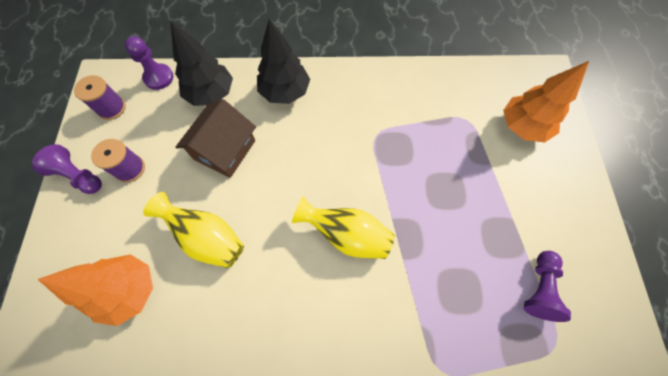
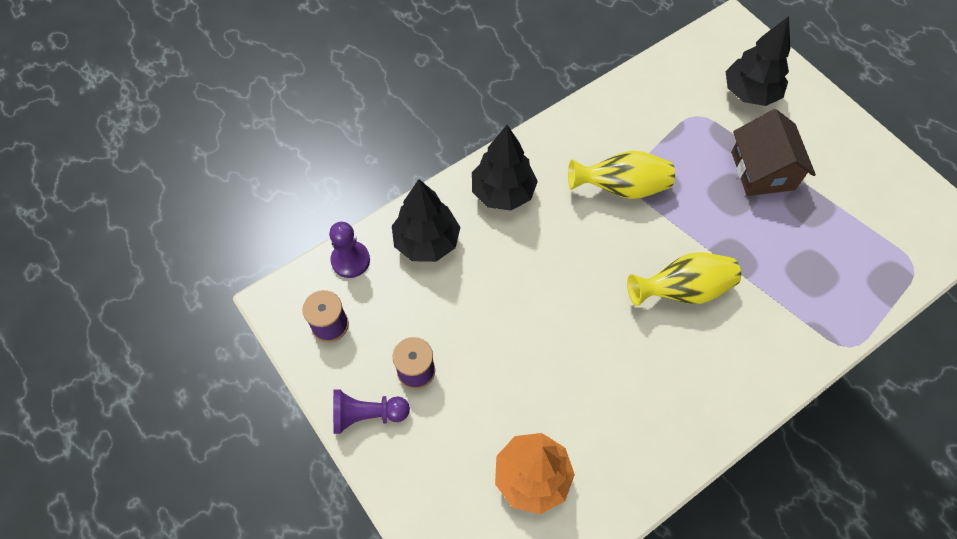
camera: 35 degrees left, 5 degrees down
(207, 237) = (559, 380): yellow vase -> yellow vase (621, 188)
(225, 150) = (497, 288): brown house -> brown house (762, 170)
(522, 127) = (750, 93): orange tree -> black tree
(539, 288) = (868, 228): purple pawn -> none

